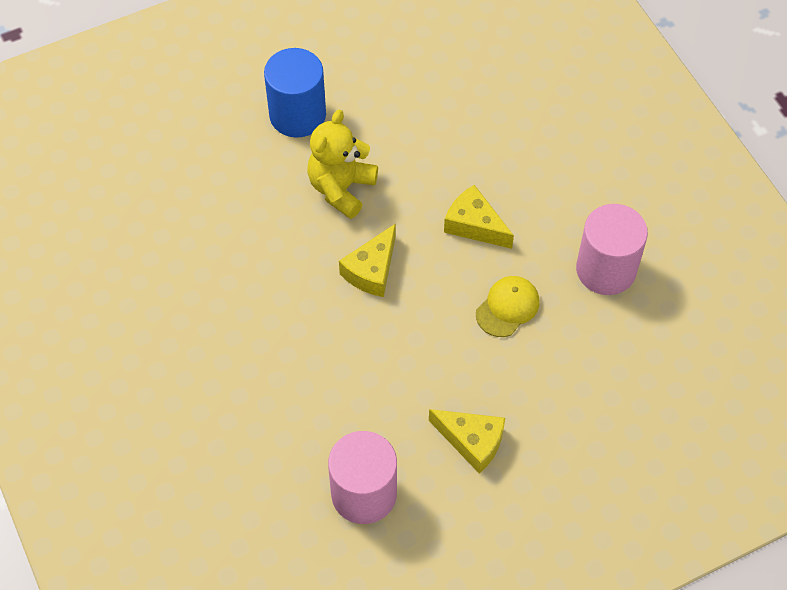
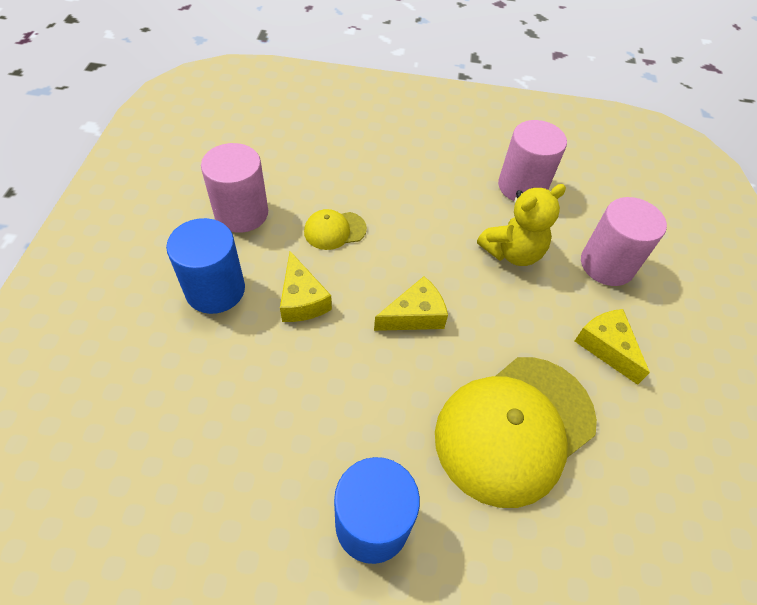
camera: 150 degrees left, 5 degrees down
(224, 441) = (607, 264): none -> pink cylinder
(235, 229) = (514, 428): none -> yellow cap
(341, 188) = (387, 405): yellow teddy bear -> yellow teddy bear (512, 252)
(472, 441) = (430, 174): yellow cheese -> yellow cheese (606, 347)
(550, 189) = (215, 290): none -> blue cylinder

